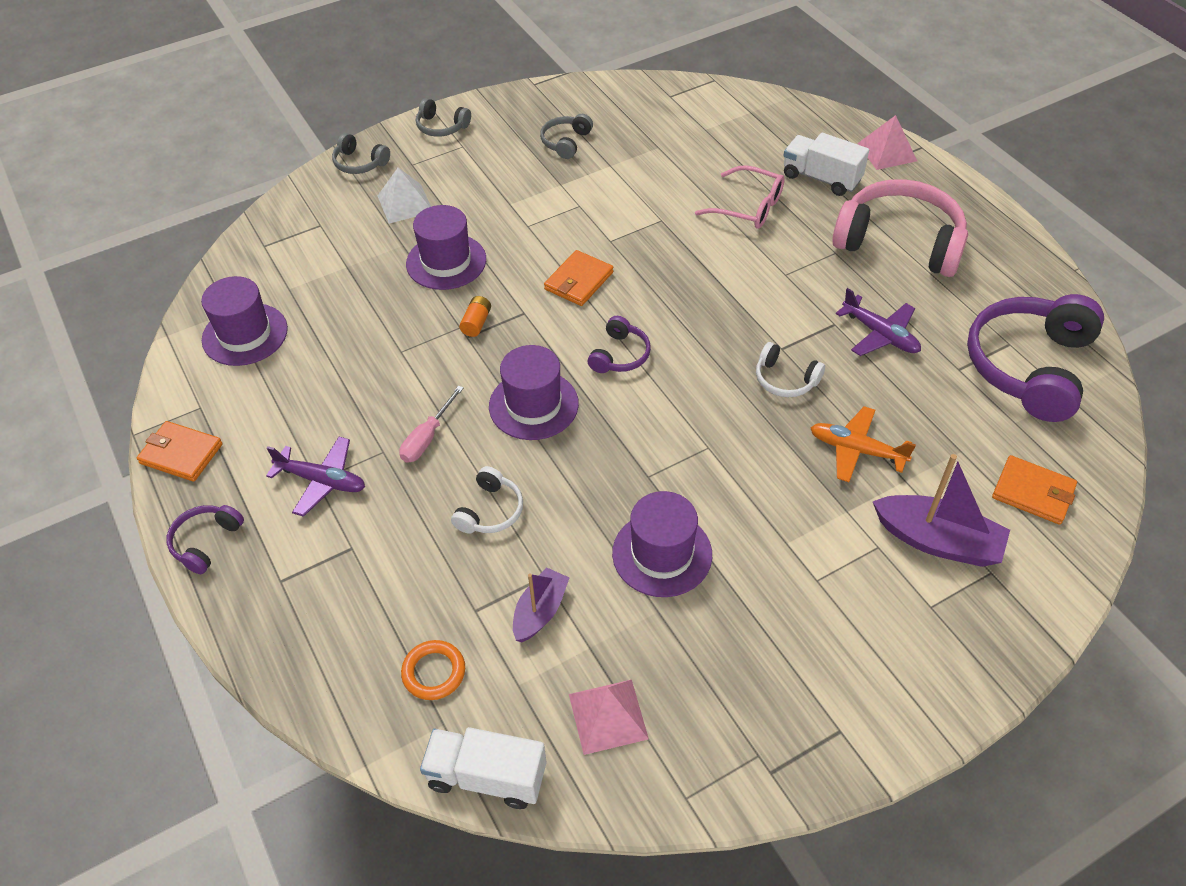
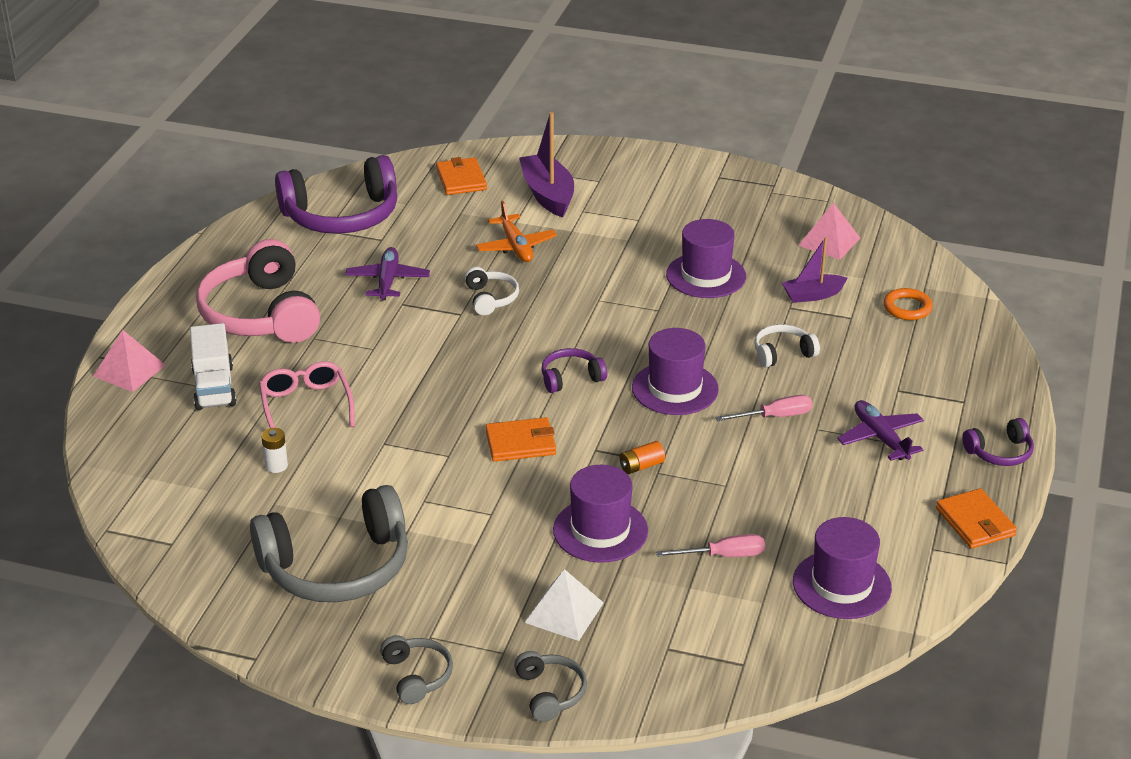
camera: 135 degrees left, 15 degrees down
(346, 300) = (723, 556): none -> pink screwdriver
(487, 776) = (922, 258): white truck -> none
(566, 142) = (337, 567): grey headphones -> grey headphones, size x2.15
(695, 164) = (276, 466): none -> white battery

